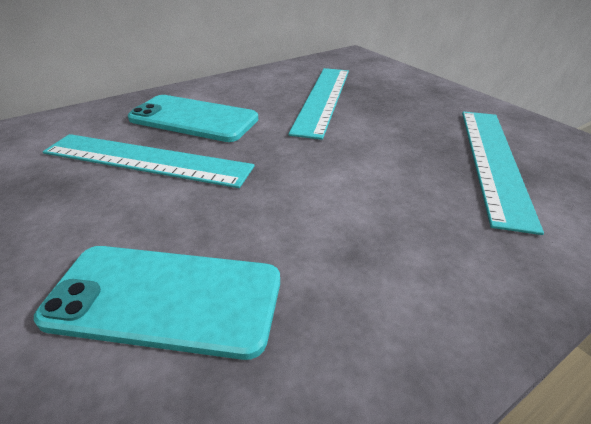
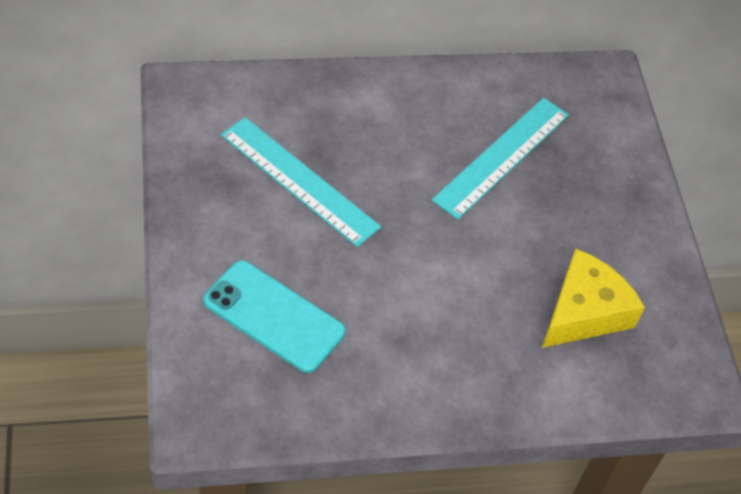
camera: 20 degrees right, 15 degrees up
(193, 119) = (358, 137): turquoise phone -> none
(493, 161) = (584, 312): turquoise ruler -> yellow cheese

